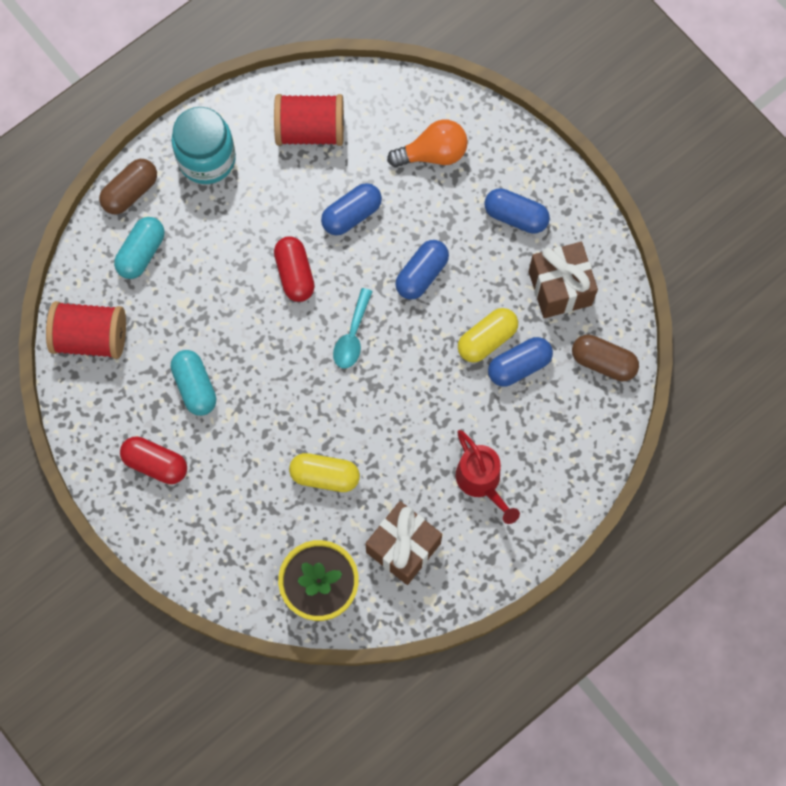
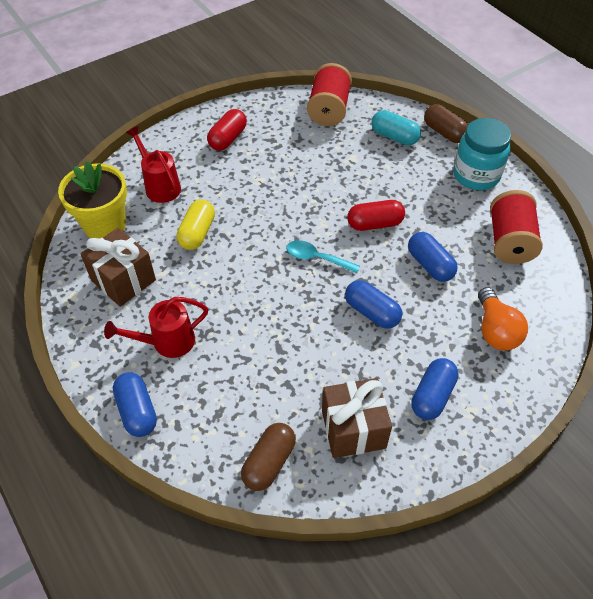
camera: 95 degrees right, 20 degrees down
(195, 387) = (284, 161): turquoise capsule -> none
(249, 536) = (160, 186): none -> red watering can
(486, 339) = (304, 358): yellow capsule -> none
(519, 366) = (274, 383): blue capsule -> blue capsule (137, 411)

